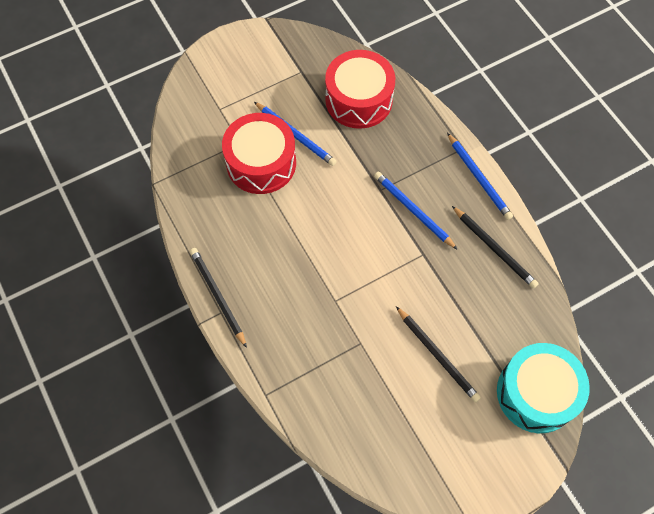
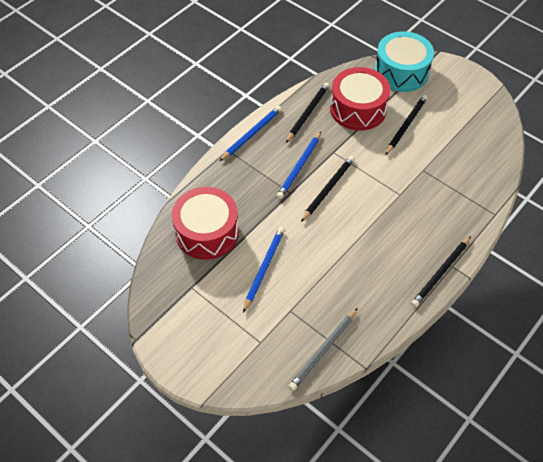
camera: 110 degrees left, 10 degrees down
(186, 155) = (323, 350): none -> grey pencil
(261, 163) = (304, 285): red drum -> red drum (358, 109)
(371, 228) = (328, 189): none -> black pencil

